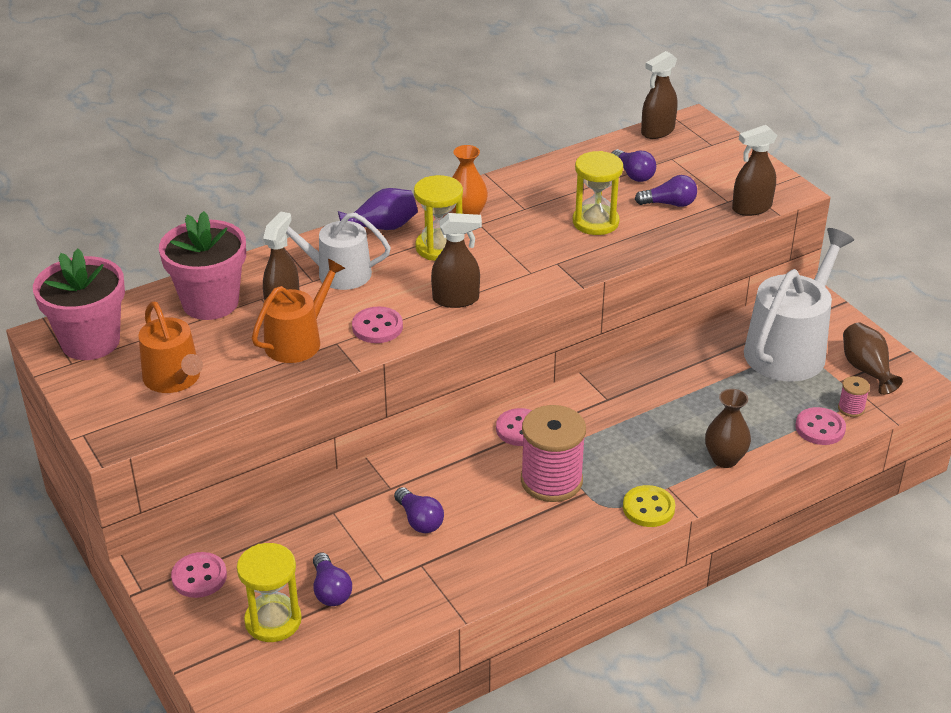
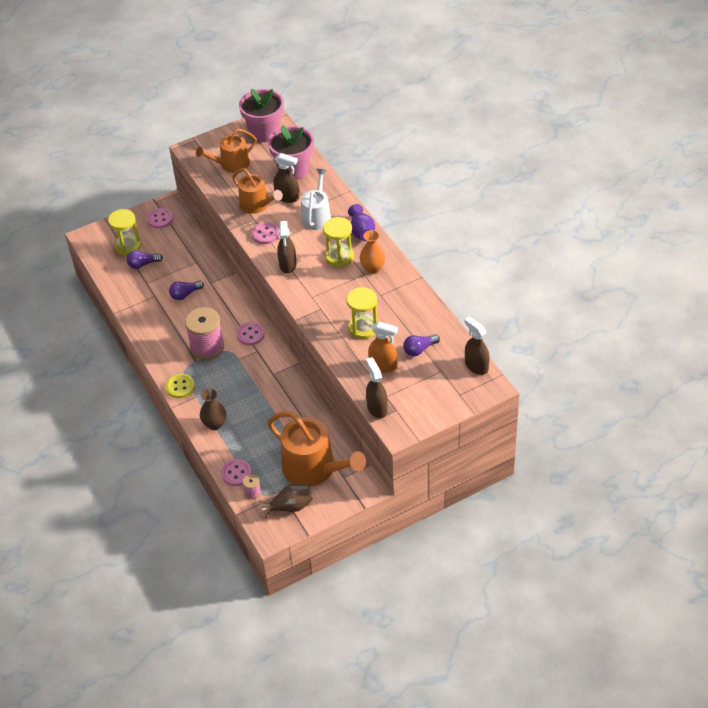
camera: 95 degrees right, 10 degrees up
(669, 204) = (383, 366): purple light bulb -> orange spray bottle
(789, 348) = (314, 468): white watering can -> orange watering can

